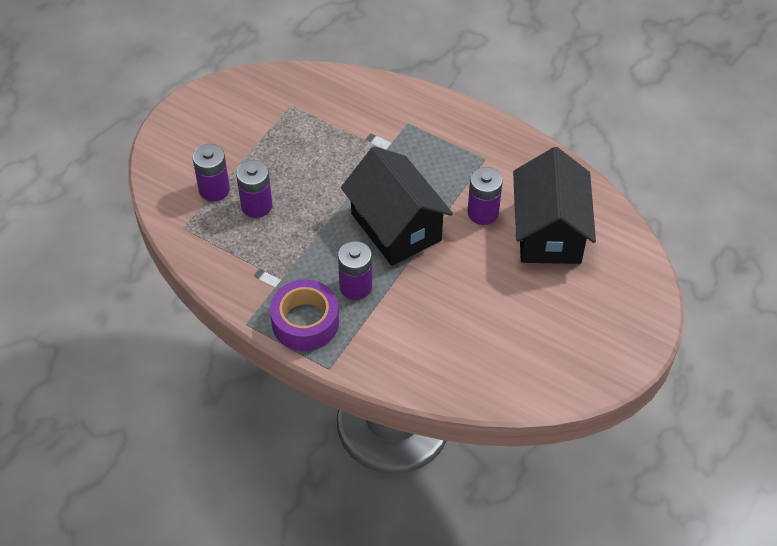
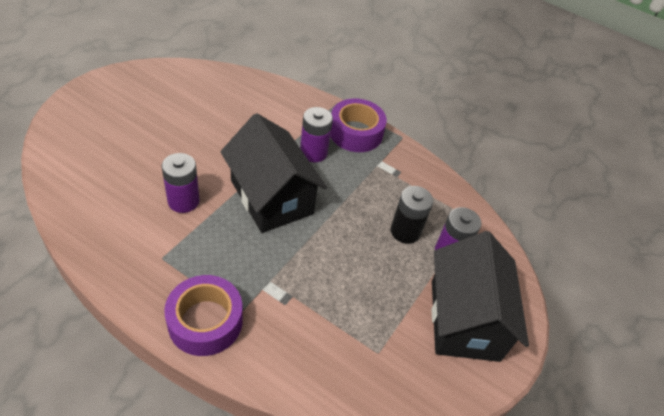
camera: 175 degrees right, 5 degrees down
(256, 206) = (405, 231): purple battery -> black battery
(433, 114) = (205, 321): none -> purple tape
(549, 232) = (125, 176): black house -> black house (464, 319)

